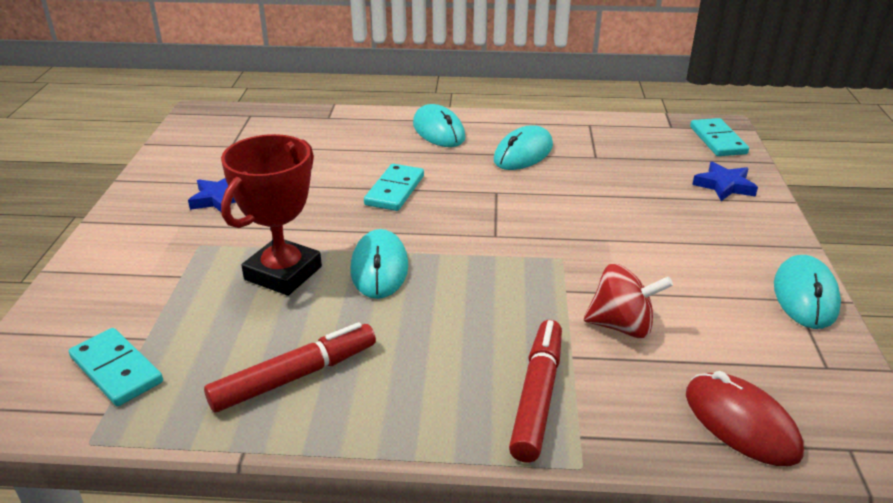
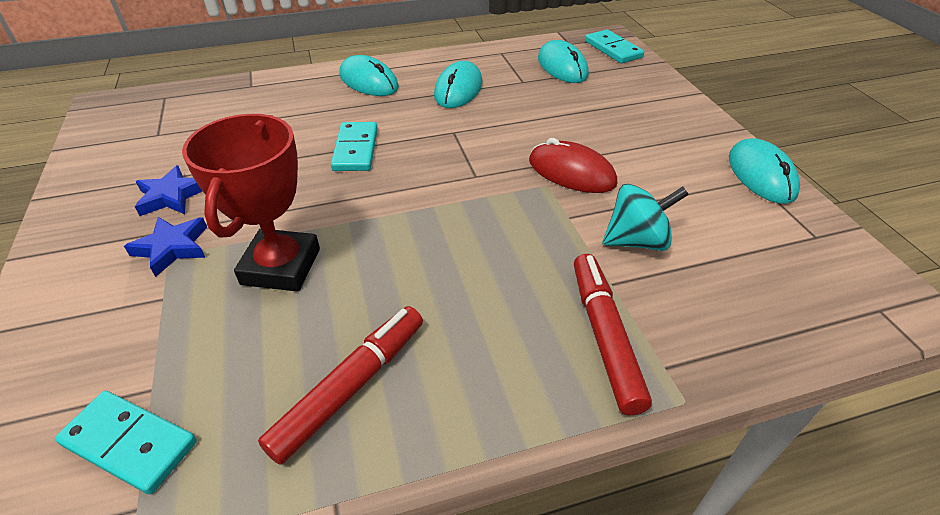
camera: 20 degrees left, 10 degrees up
(379, 268) = (381, 236): turquoise mouse -> turquoise mouse (562, 67)
(622, 326) = (636, 241): red spinning top -> turquoise spinning top
(724, 185) = (641, 88): blue star -> blue star (172, 248)
(741, 423) = (787, 311): red mouse -> red mouse (571, 172)

